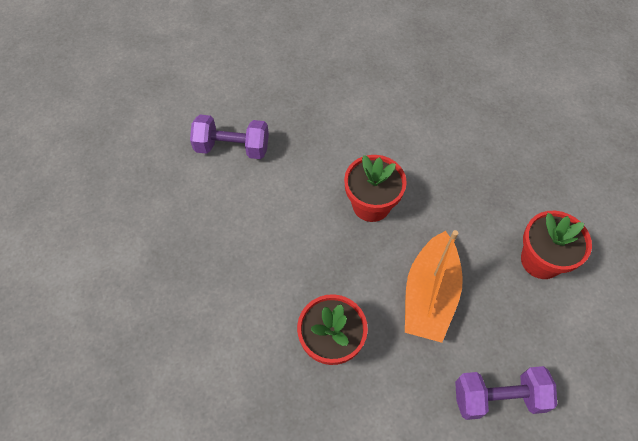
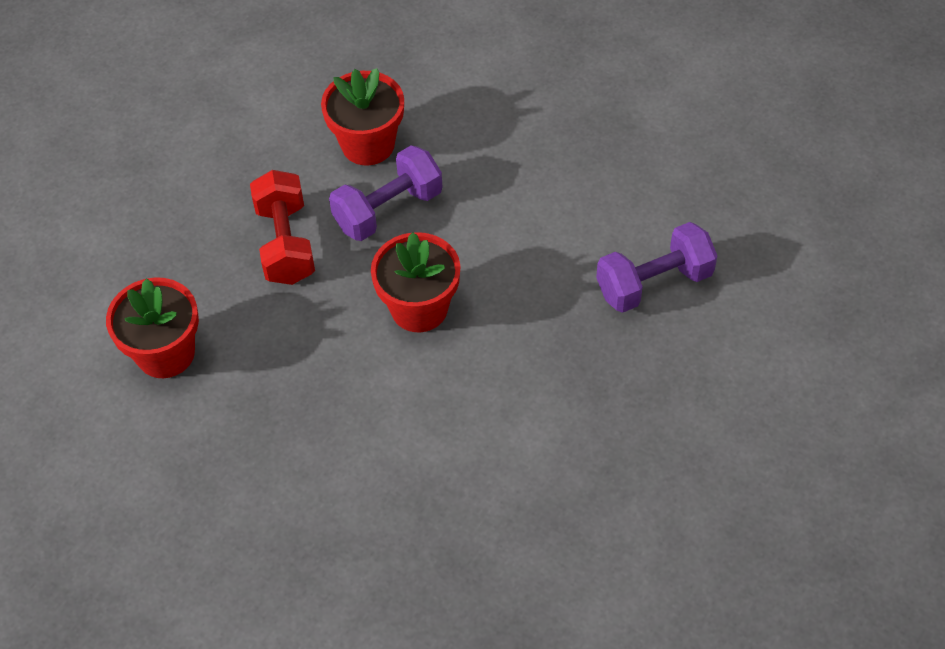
camera: 150 degrees right, 5 degrees down
(429, 295) = (286, 243): orange boat -> red dumbbell
(498, 397) = (161, 186): purple dumbbell -> purple dumbbell (388, 209)

